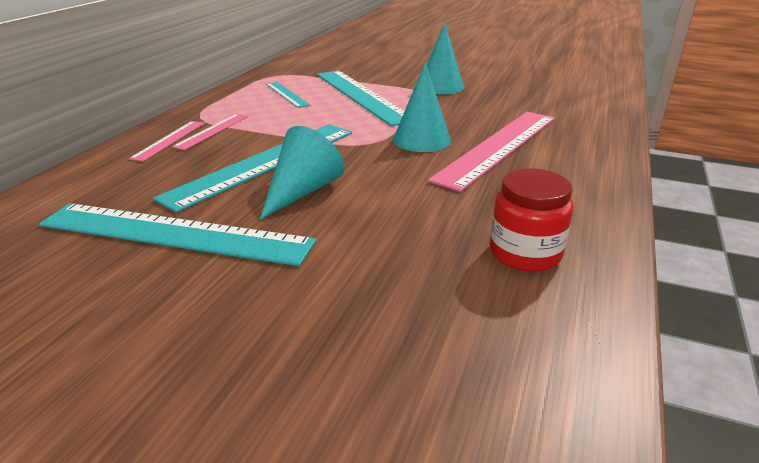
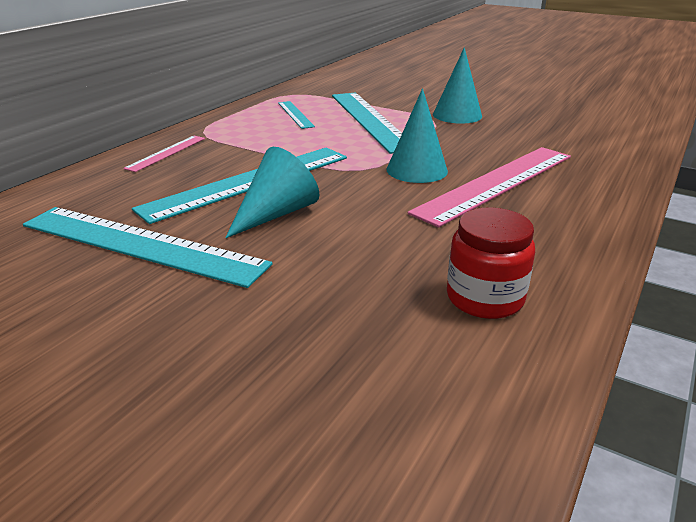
camera: 10 degrees right, 0 degrees up
(212, 131) = (210, 146): pink ruler -> none

